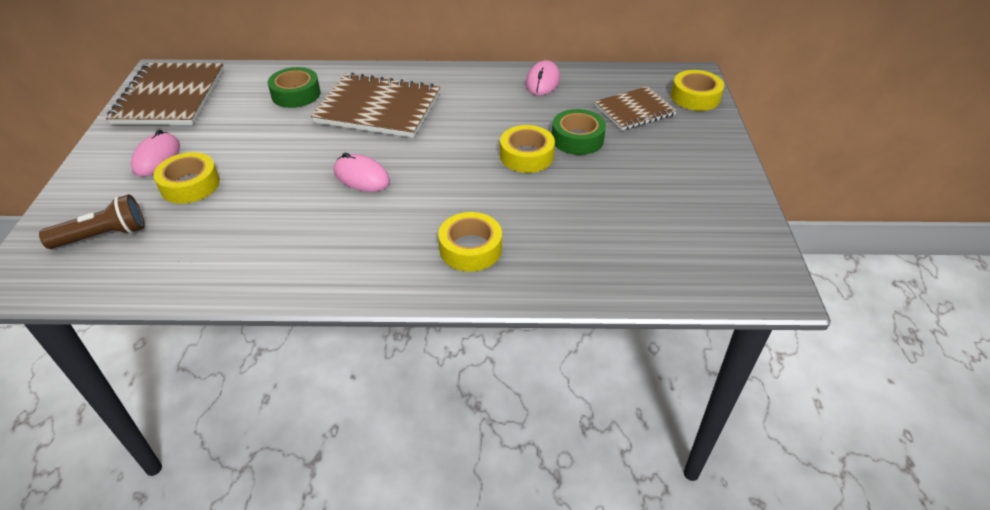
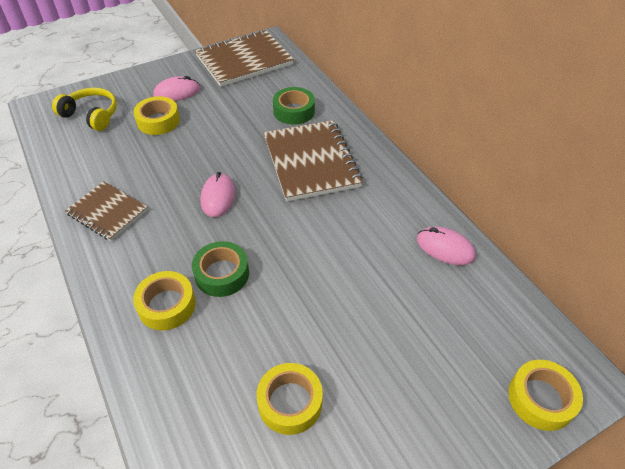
camera: 60 degrees right, 5 degrees up
(103, 236) = (91, 115): brown flashlight -> yellow headphones
(526, 156) = (315, 288): yellow tape -> yellow tape (290, 402)
(542, 81) = (445, 248): pink mouse -> pink mouse turned 45 degrees clockwise
(577, 139) = (371, 316): green tape -> green tape (222, 274)
(634, 110) = (461, 347): brown notebook -> brown notebook (107, 212)

